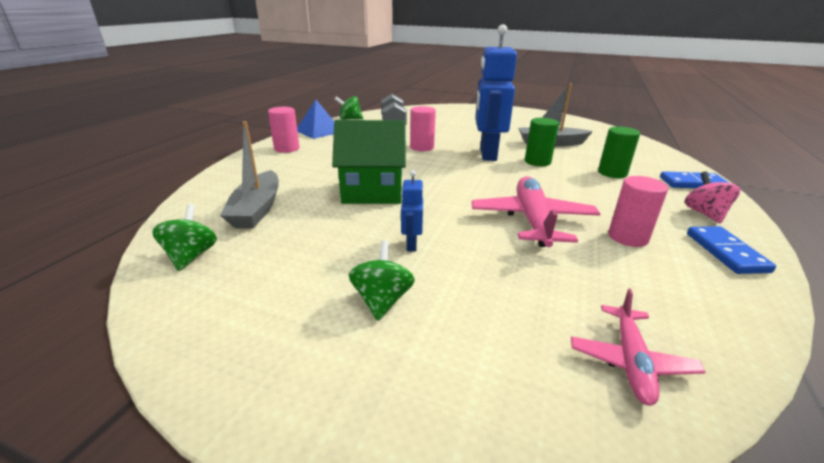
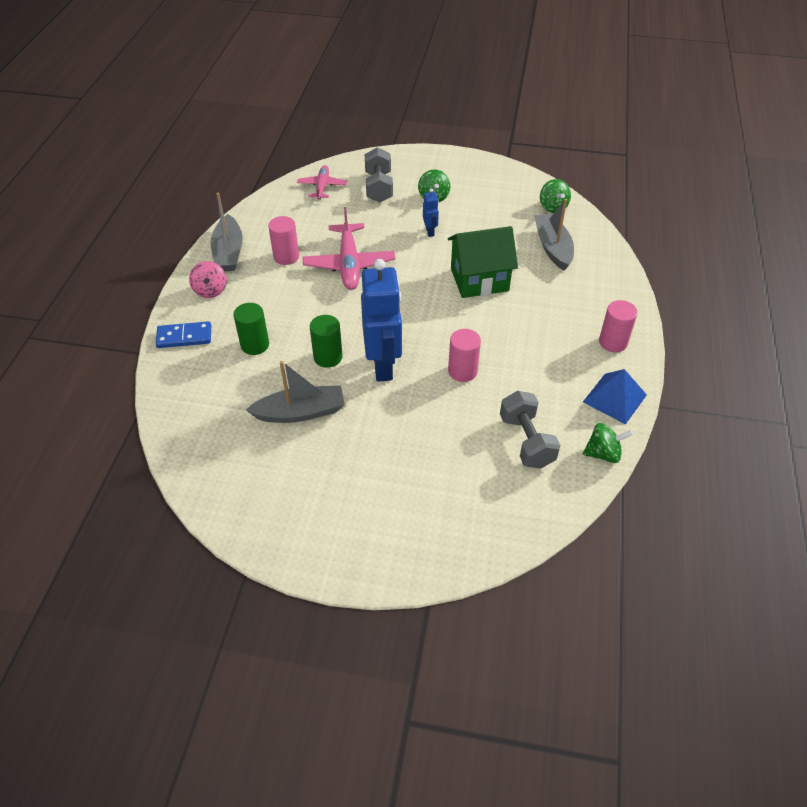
camera: 170 degrees right, 20 degrees up
(493, 340) = (379, 187): none -> grey dumbbell
(725, 252) = (229, 252): blue domino -> grey boat

